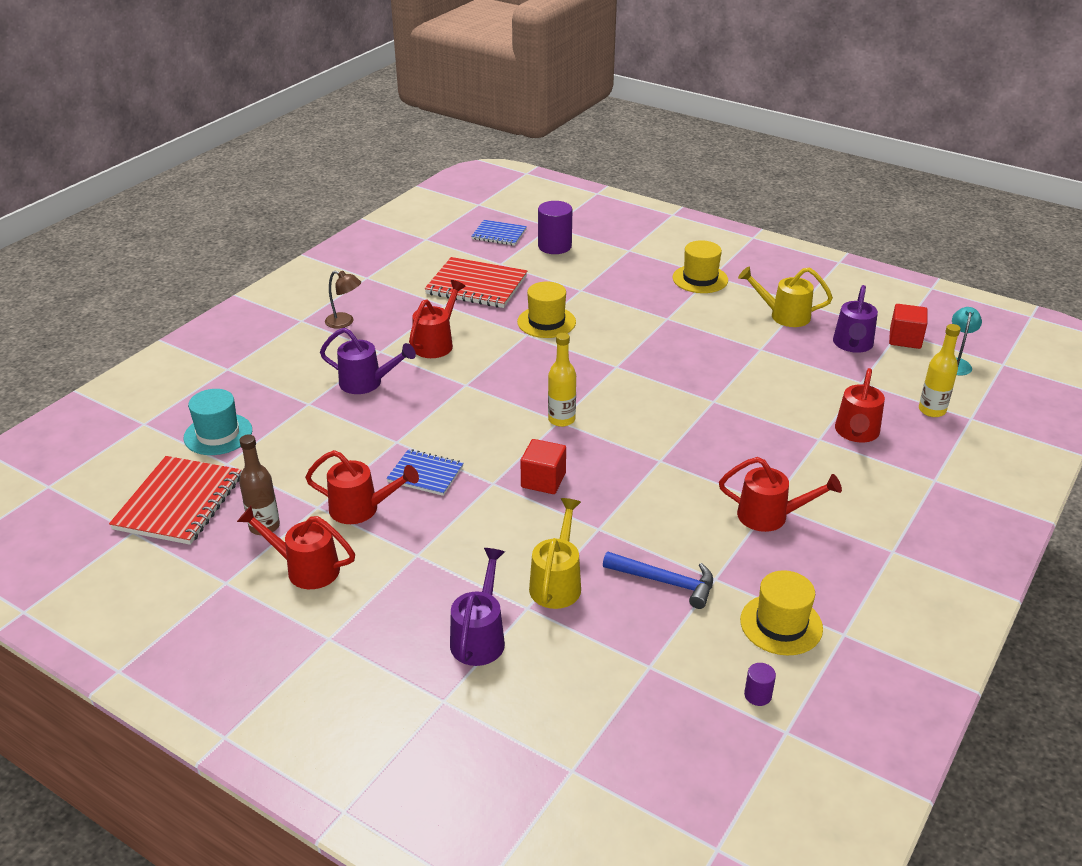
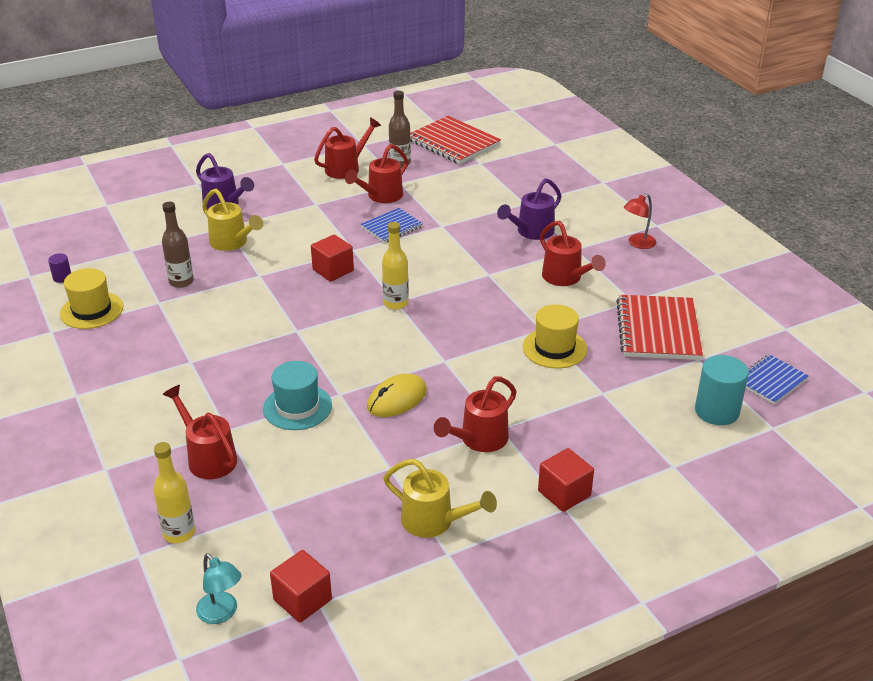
camera: 120 degrees right, 0 degrees up
(218, 434) = (517, 165): turquoise hat -> turquoise hat (297, 407)
(345, 322) = (637, 244): brown lamp -> red lamp
(476, 285) = (658, 330): red notebook -> red notebook turned 45 degrees counterclockwise
(554, 246) = (717, 411): purple cylinder -> turquoise cylinder
(665, 582) = (181, 282): blue hammer -> brown bottle
(687, 372) = (397, 399): none -> yellow mouse
(700, 279) = (564, 493): yellow hat -> red cube
(770, 516) = (179, 354): red watering can -> red watering can (479, 440)
(784, 315) = (434, 521): yellow watering can -> yellow watering can turned 75 degrees clockwise
(852, 345) = (333, 544): purple watering can -> none

